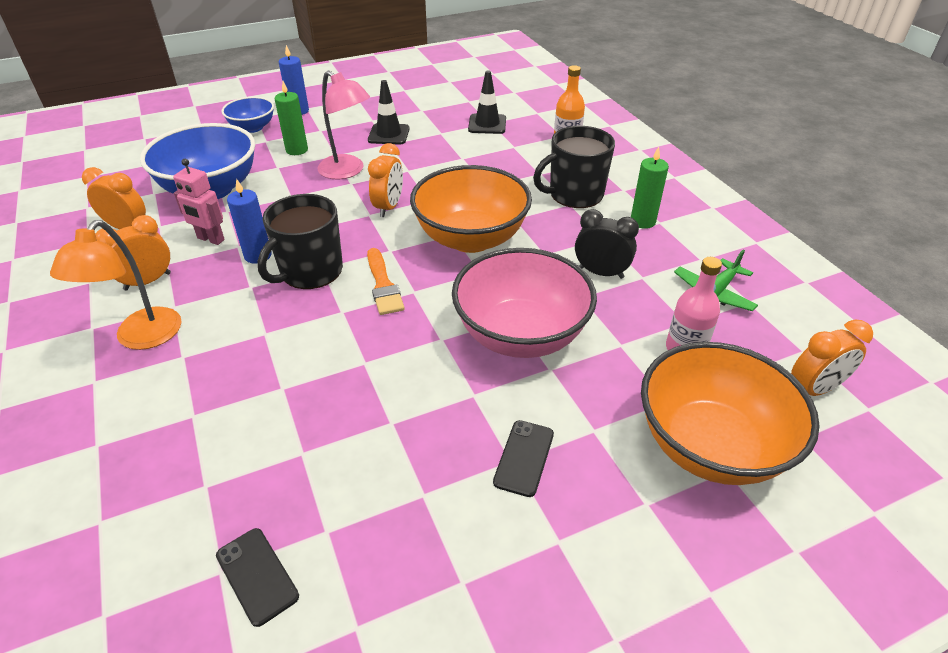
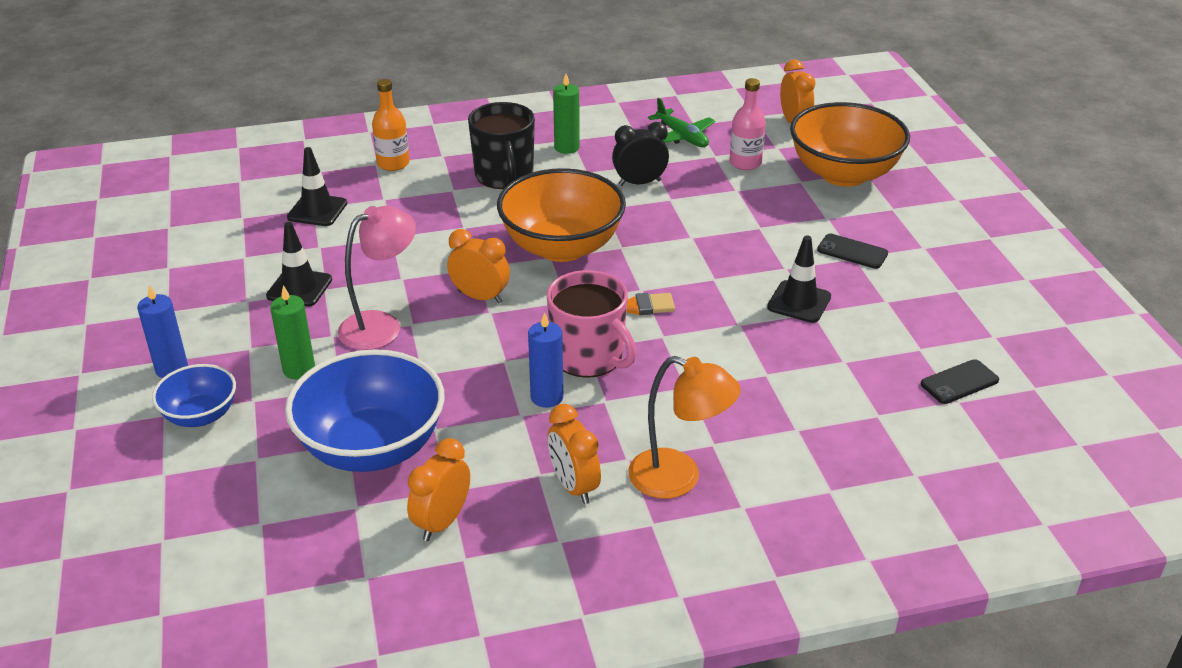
camera: 80 degrees left, 5 degrees down
(210, 239) = (498, 439): pink robot -> none
(310, 271) = (589, 357): black mug -> pink mug
(409, 409) = (799, 302): none -> black traffic cone
(521, 335) = (716, 236): pink bowl -> none
(601, 273) = (639, 183): black clock -> black clock turned 45 degrees clockwise

